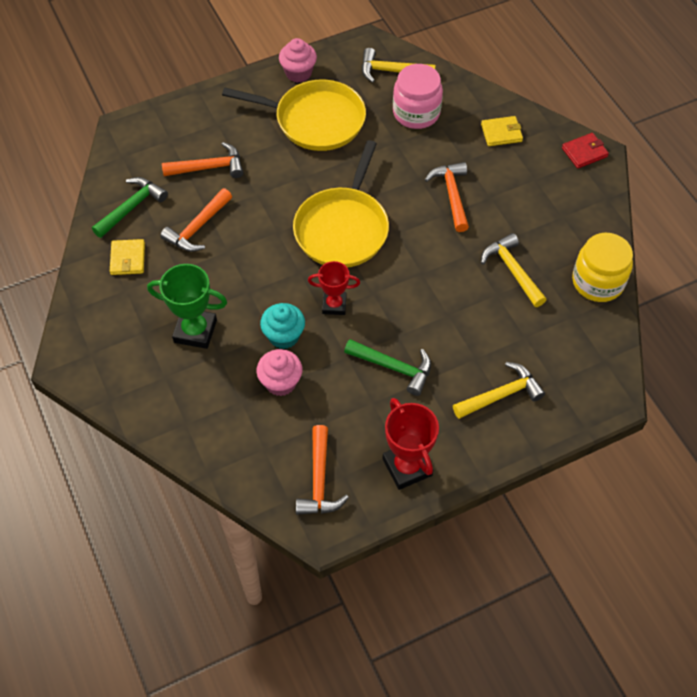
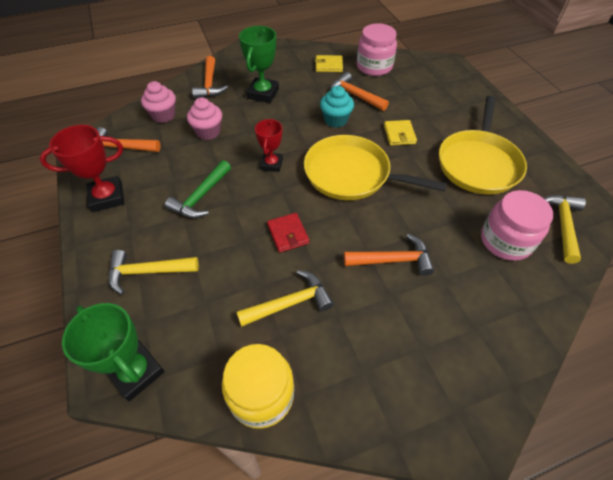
camera: 95 degrees right, 5 degrees down
(132, 207) = (374, 67): green hammer -> pink jar
(209, 167) = (415, 101): orange hammer -> orange hammer (210, 84)
(284, 336) = (248, 135): turquoise cupcake -> turquoise cupcake (335, 120)
(298, 73) = (536, 155): pink cupcake -> pink cupcake (163, 115)
(501, 133) = (491, 321): yellow wallet -> yellow wallet (399, 134)
(501, 395) = (147, 272): yellow hammer -> yellow hammer turned 105 degrees clockwise
(584, 152) = (474, 422): red wallet -> red wallet (288, 234)
(601, 375) = (136, 372): none -> green trophy

